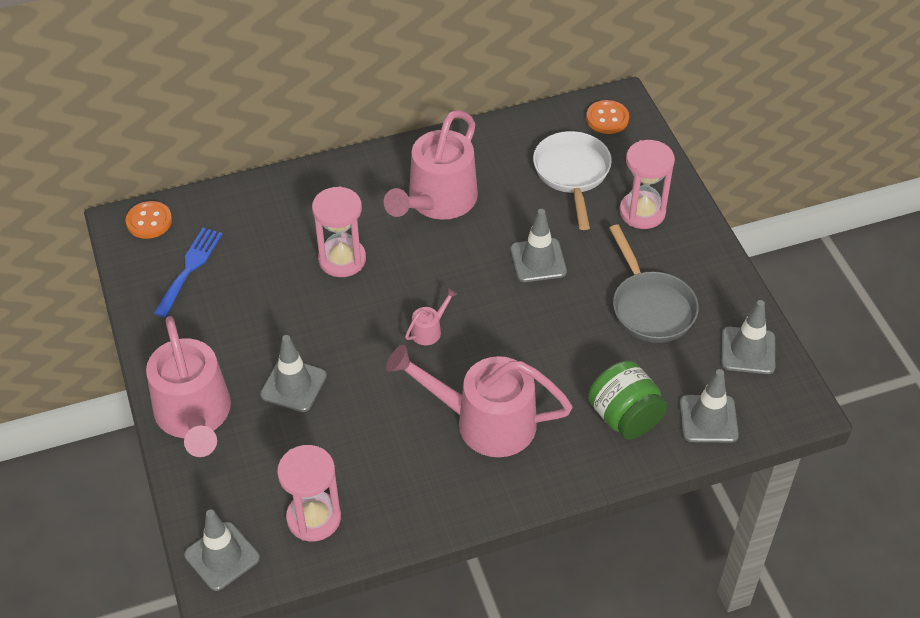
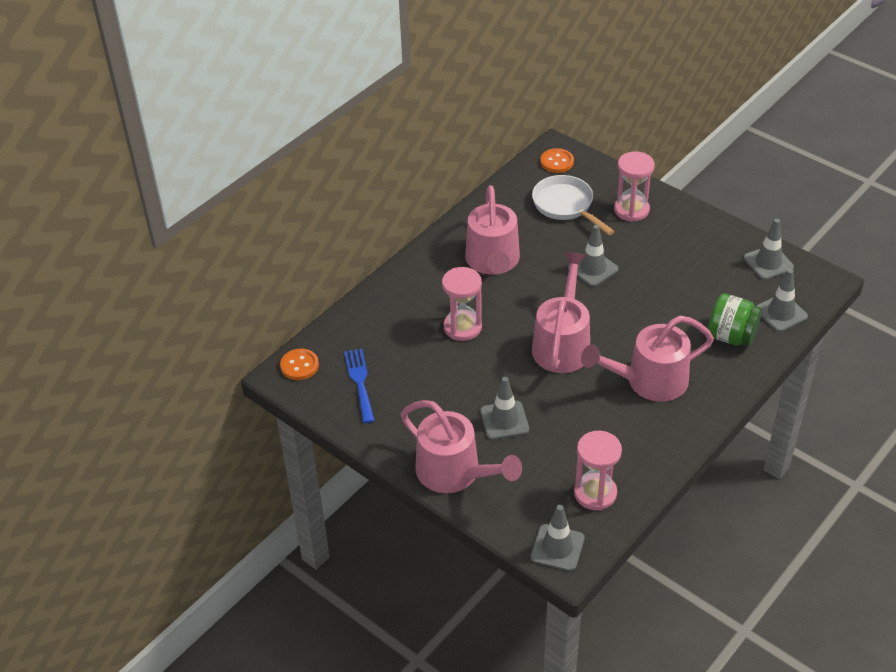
camera: 30 degrees left, 5 degrees down
(429, 330) = (562, 343): pink watering can -> pink watering can, size x2.47
(650, 307) = (688, 264): grey pan -> none

